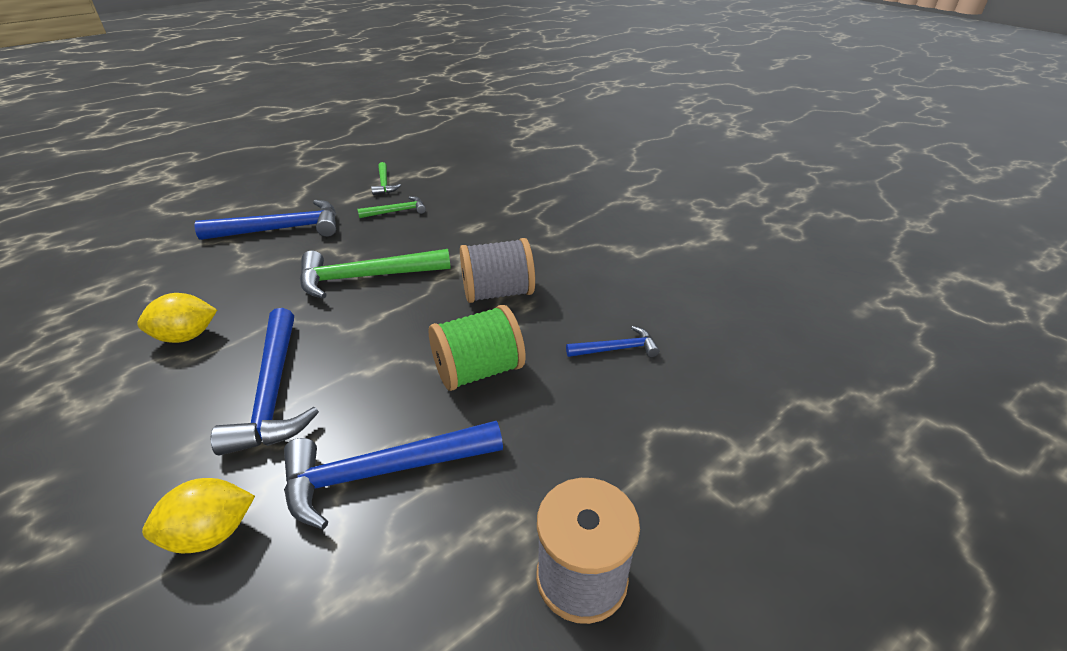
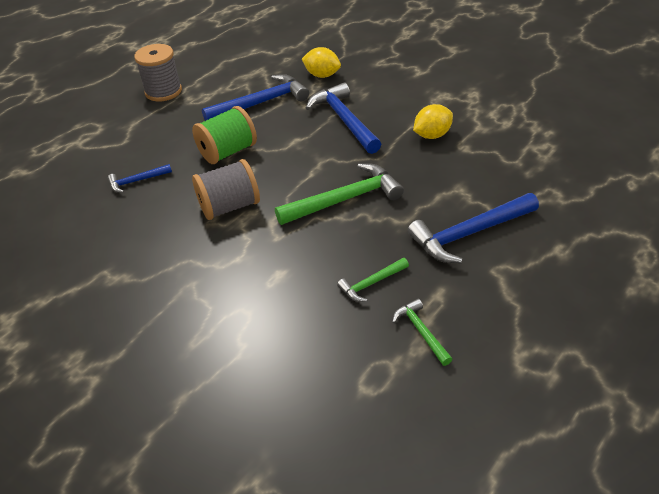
camera: 170 degrees right, 5 degrees up
(211, 533) = (322, 75): yellow lemon -> yellow lemon turned 60 degrees clockwise

